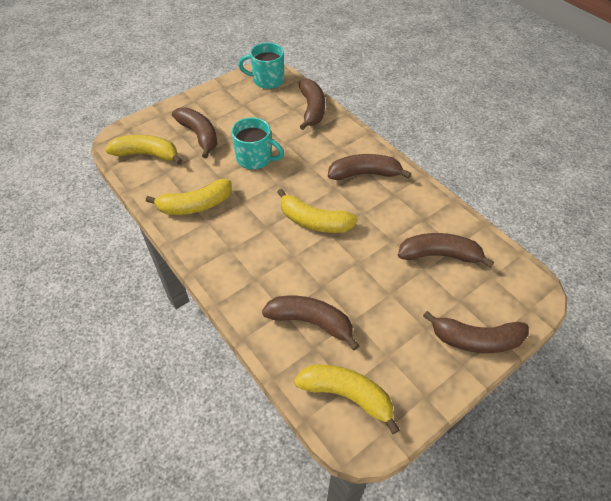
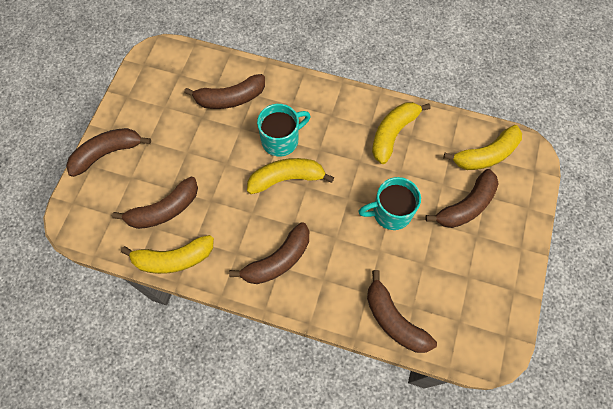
camera: 145 degrees right, 15 degrees up
(199, 135) = (466, 206): brown banana -> brown banana turned 60 degrees counterclockwise
(267, 80) = (481, 336): turquoise mug -> turquoise mug (281, 140)
(347, 395) = (177, 69): yellow banana -> yellow banana (173, 259)

